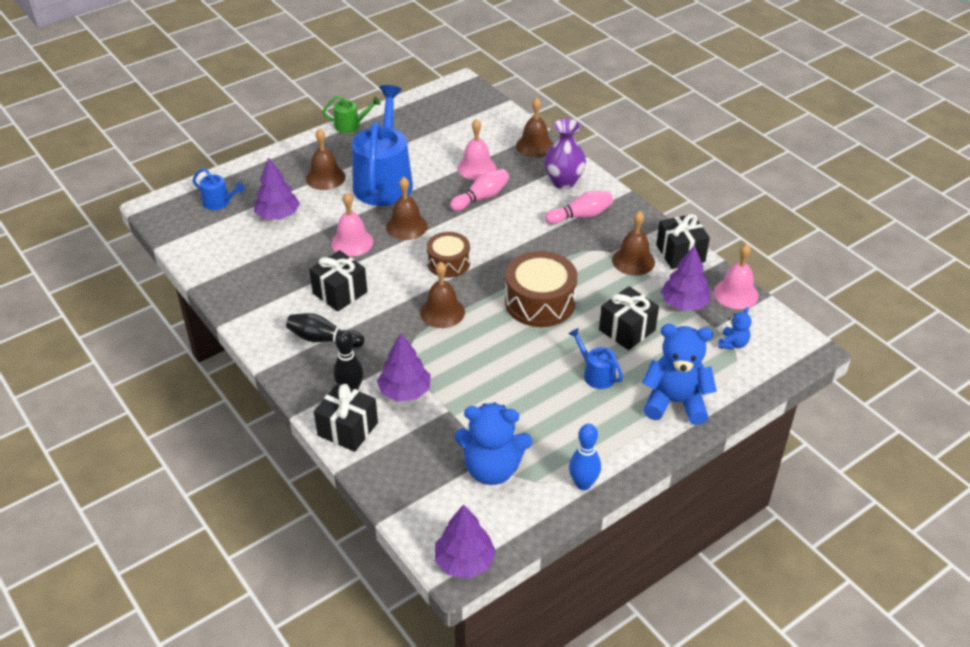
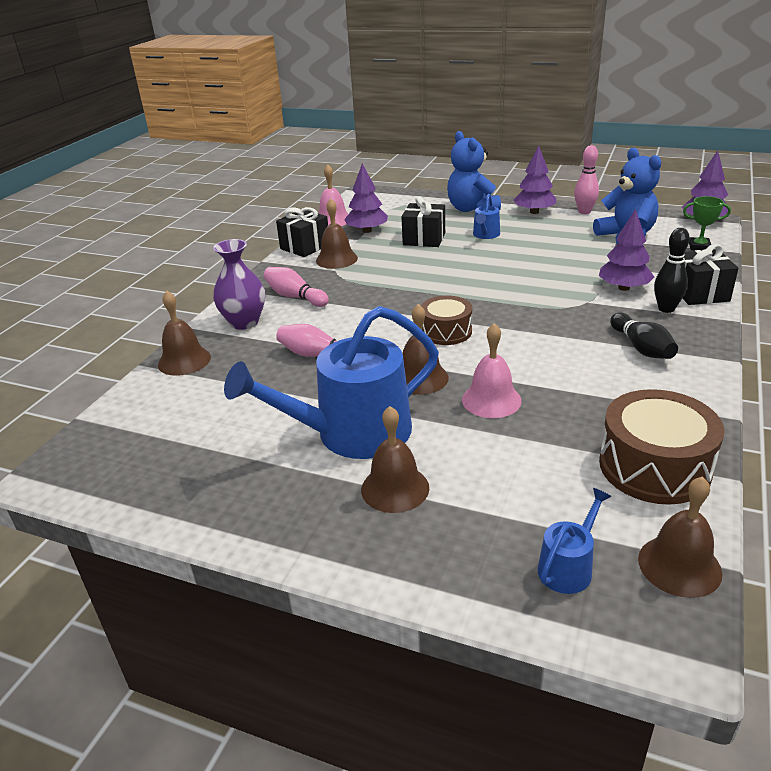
camera: 120 degrees left, 10 degrees down
(219, 202) = (568, 567): blue watering can -> blue watering can turned 45 degrees clockwise
(278, 215) = (519, 486): purple tree -> purple tree (534, 212)
(340, 293) = (573, 369): black gift -> none
(350, 125) = (237, 537): green watering can -> none
(416, 503) = (699, 247): none -> green trophy
(442, 312) = (514, 308): brown bell -> brown bell (679, 565)
(476, 168) = (262, 380): pink bell -> none
(540, 302) = (439, 275): brown drum -> brown drum (654, 466)
(583, 484) = (584, 212): blue bowling pin -> pink bowling pin
(733, 343) = (389, 209): blue teddy bear -> none

